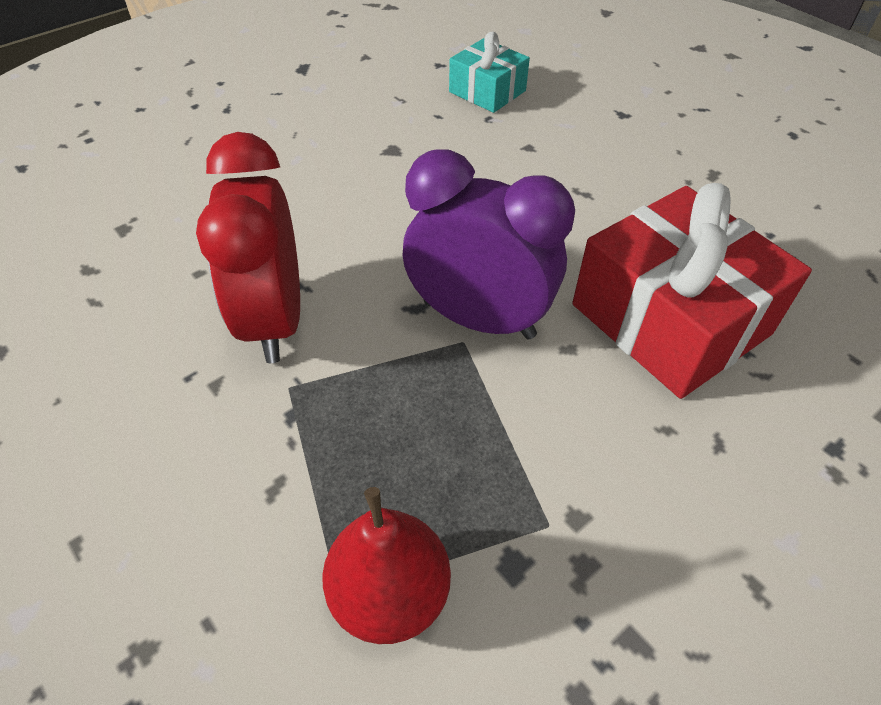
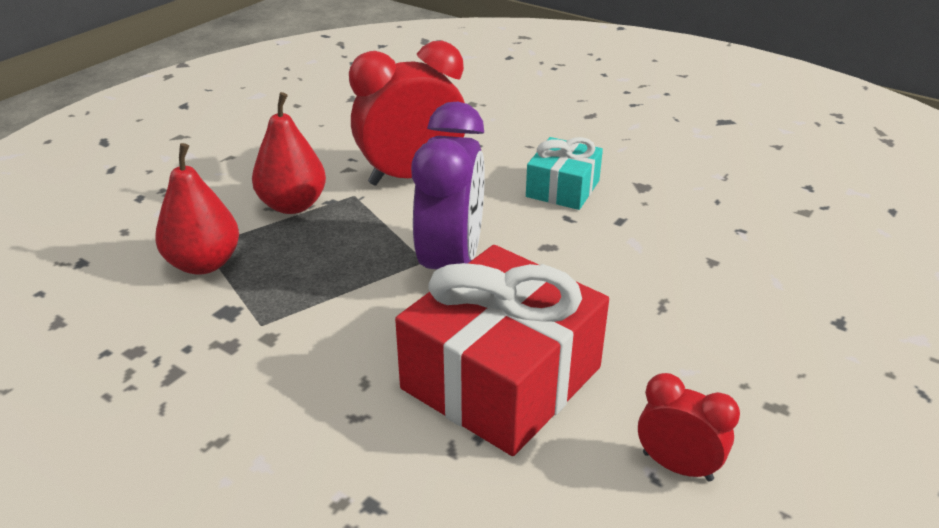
camera: 75 degrees right, 15 degrees down
(280, 462) = (293, 205): none -> red pear
(487, 91) = (788, 222): turquoise gift -> turquoise gift (562, 189)
(777, 242) = (677, 466): none -> red clock

